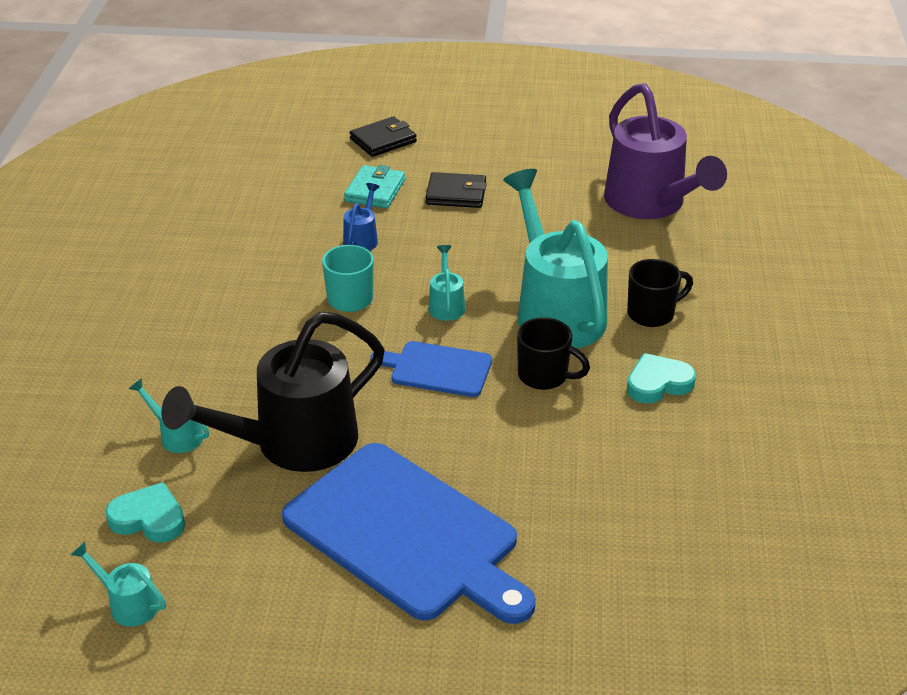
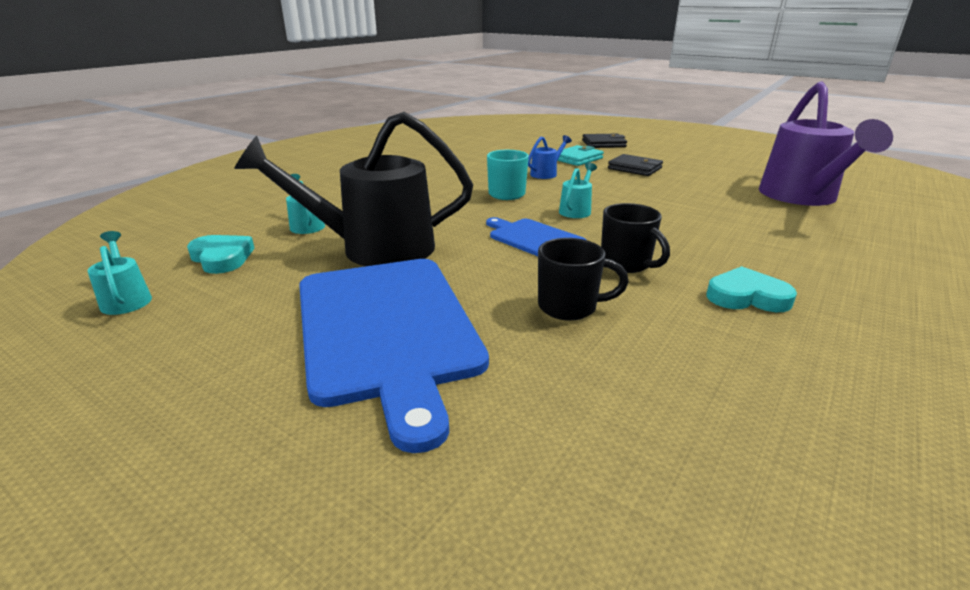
camera: 30 degrees right, 10 degrees down
(555, 311) = (669, 231): turquoise watering can -> none
(652, 313) = (767, 252): black mug -> black mug (569, 307)

